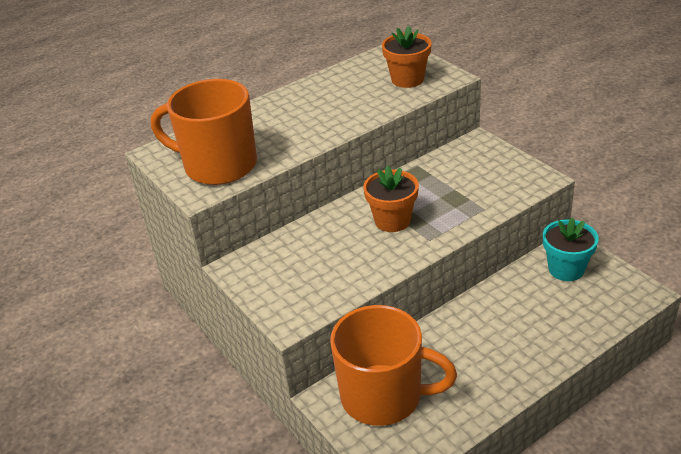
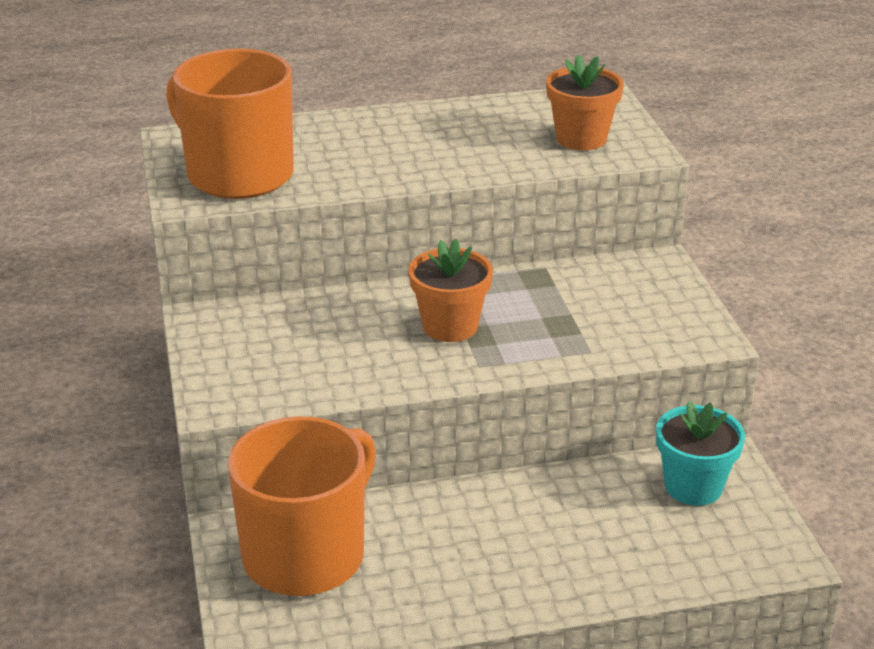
camera: 20 degrees right, 5 degrees down
(384, 396) = (306, 555): orange mug -> orange mug turned 90 degrees counterclockwise

